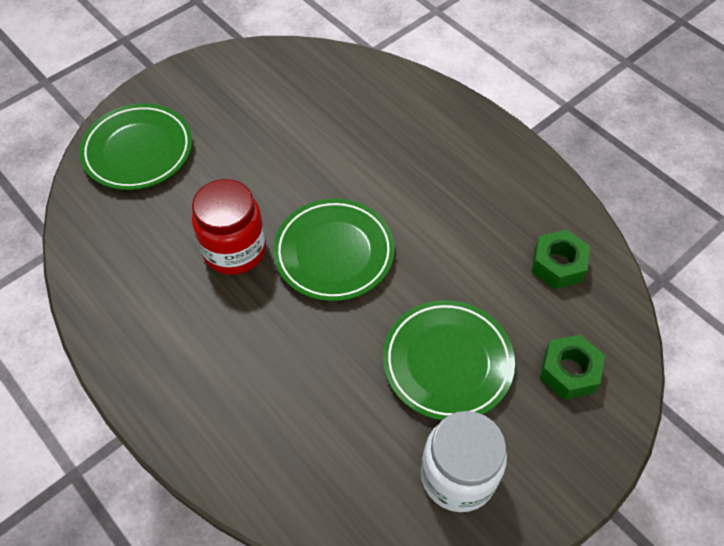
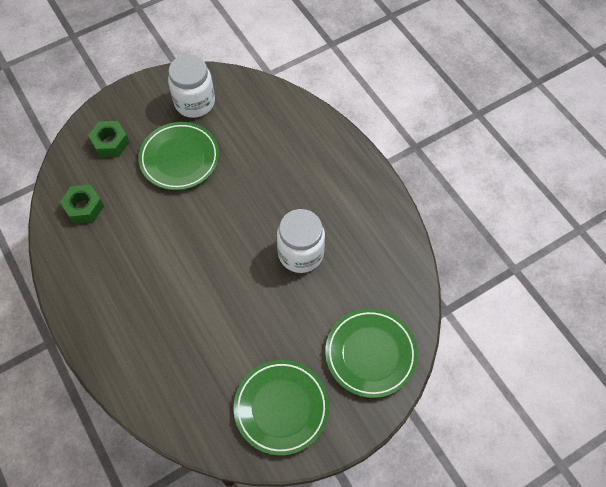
camera: 170 degrees left, 5 degrees up
(234, 250) = (300, 253): red jar -> white jar
(334, 253) = (232, 240): green plate -> green plate (281, 408)

